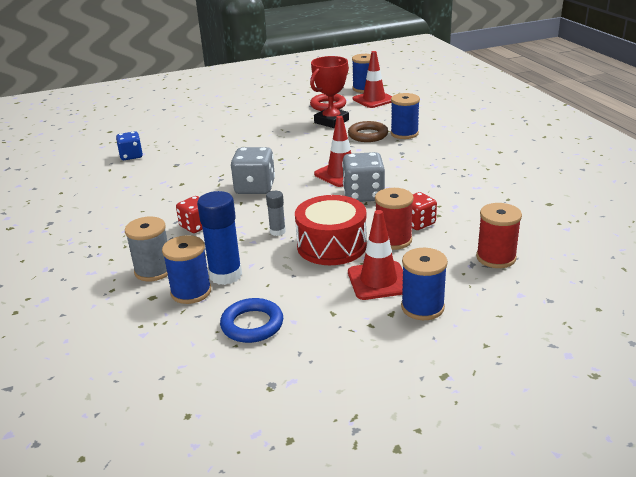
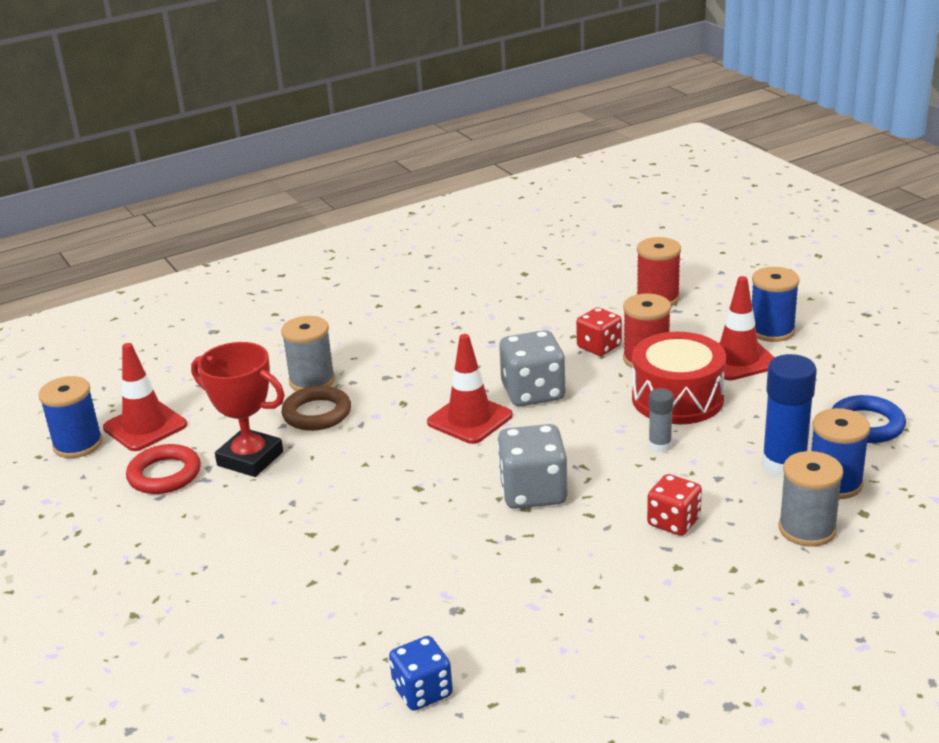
camera: 100 degrees left, 0 degrees up
(404, 133) = (312, 381): blue spool -> grey spool

